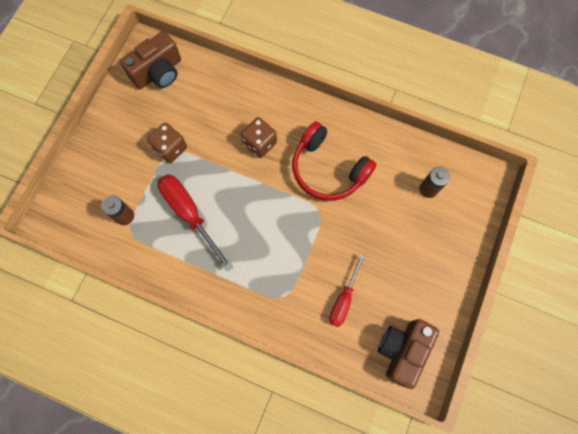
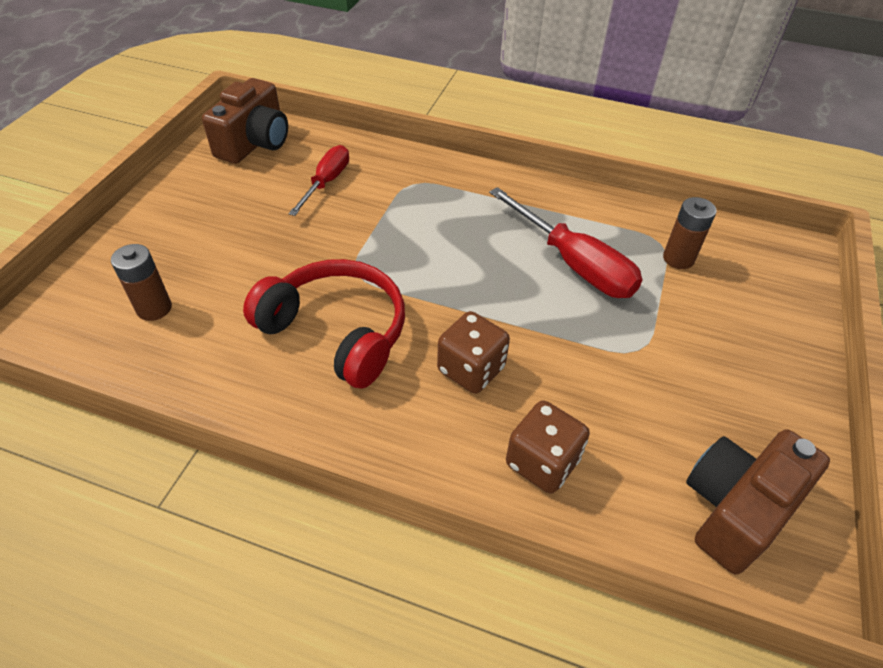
camera: 175 degrees right, 25 degrees down
(170, 149) = (642, 354): brown dice -> brown dice (542, 462)

